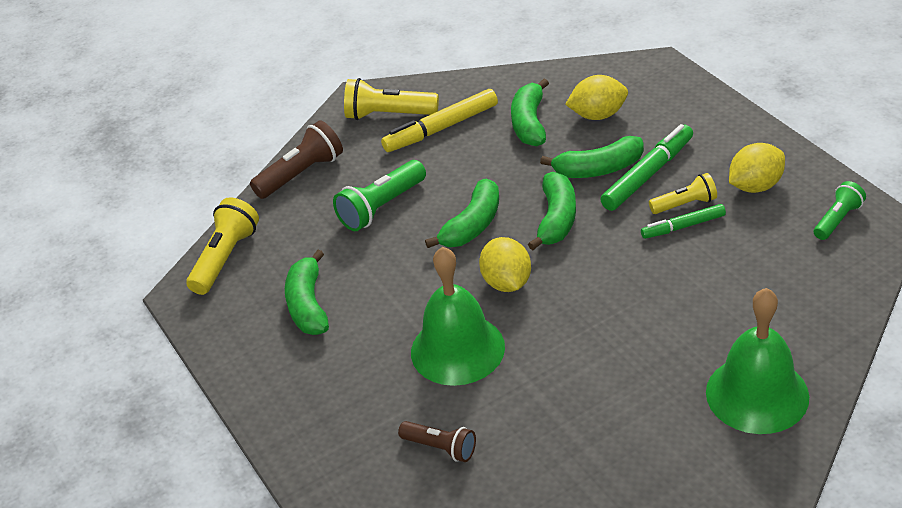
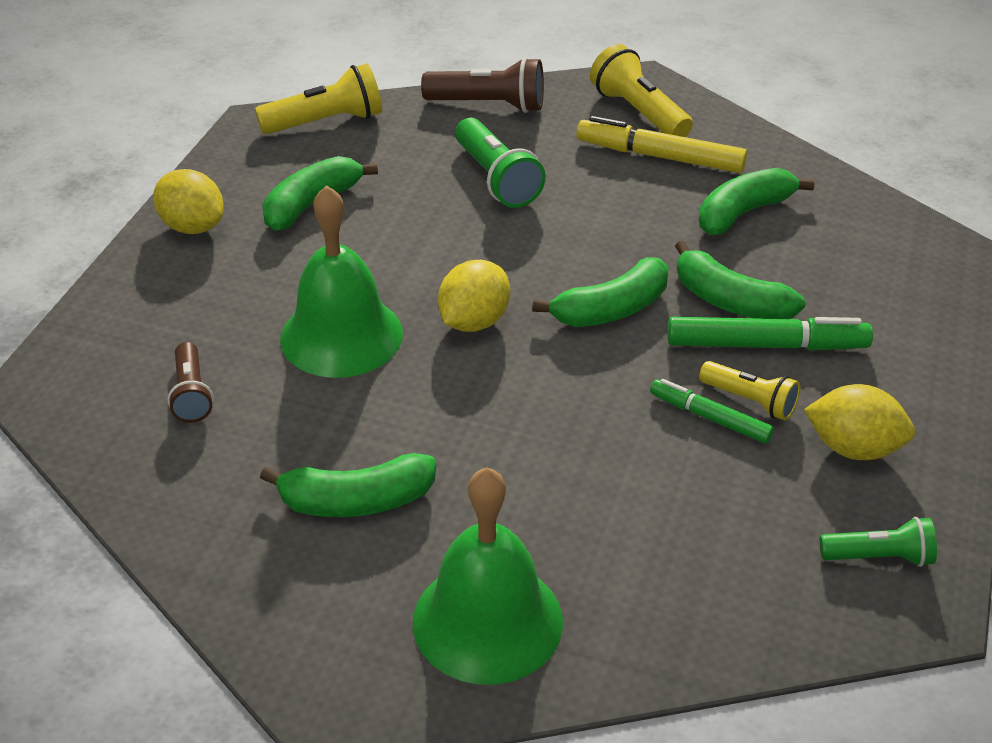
camera: 45 degrees right, 0 degrees up
(382, 207) = (496, 179): green flashlight -> green flashlight turned 120 degrees counterclockwise
(472, 225) = (536, 253): green banana -> green banana (357, 501)
(598, 115) = (820, 256): yellow lemon -> yellow lemon (193, 227)

